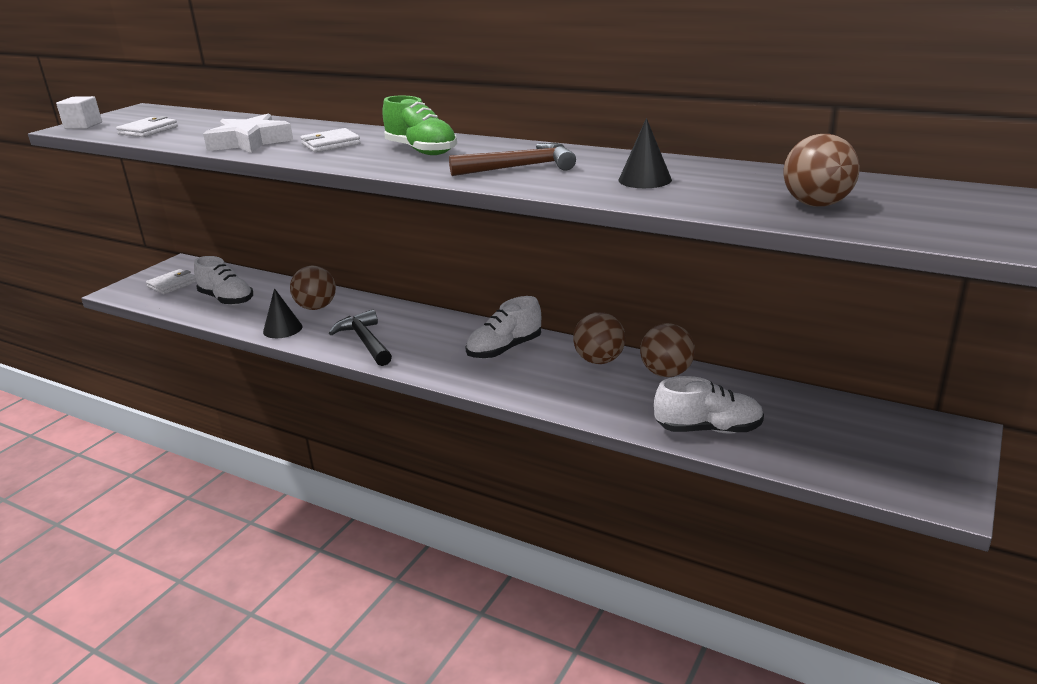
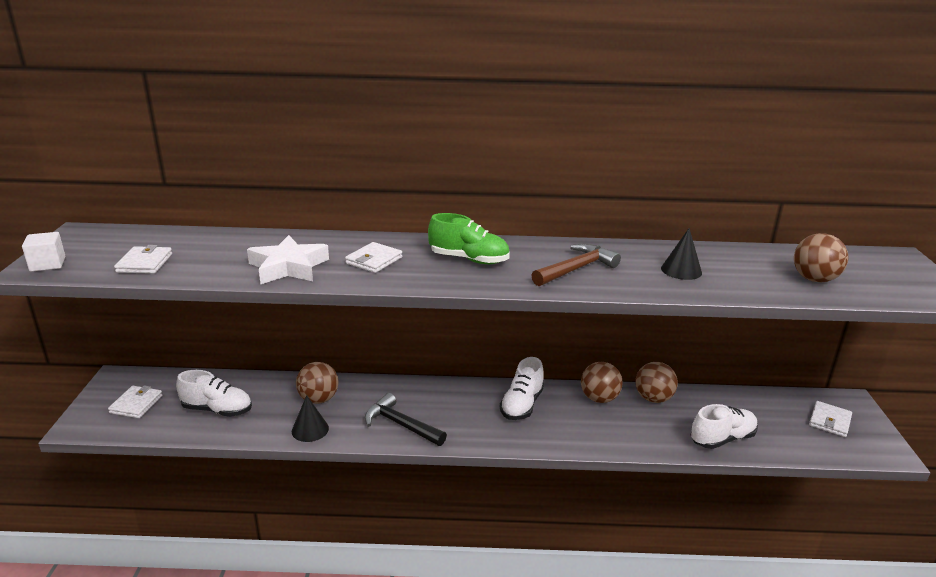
camera: 30 degrees left, 0 degrees up
(892, 445) = (829, 421): none -> white wallet

